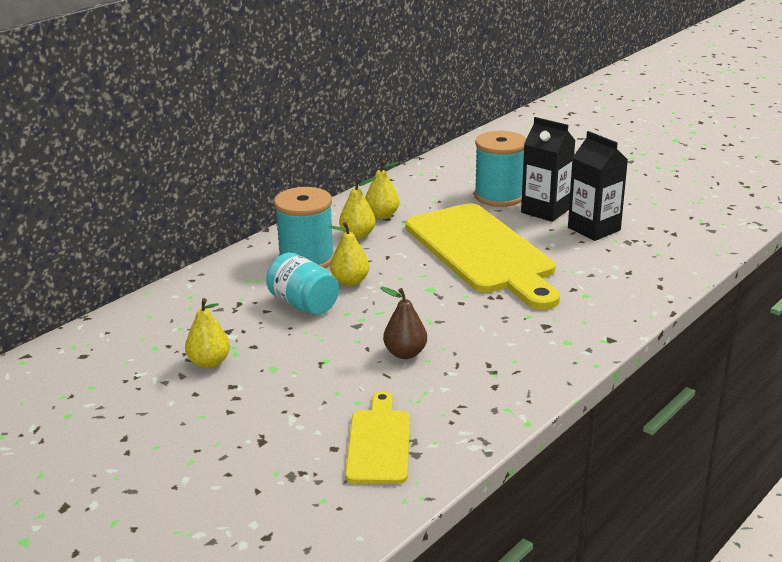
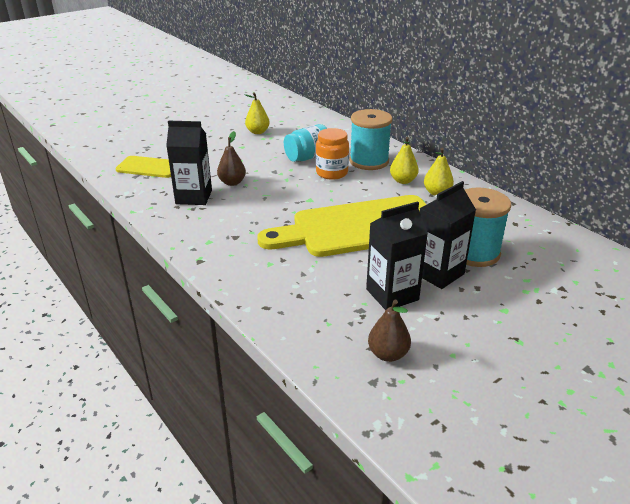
camera: 100 degrees right, 5 degrees up
(350, 281) = (332, 173): yellow pear -> orange jar
(462, 377) = (194, 197): none -> black carton
(676, 226) = (388, 354): none -> brown pear

